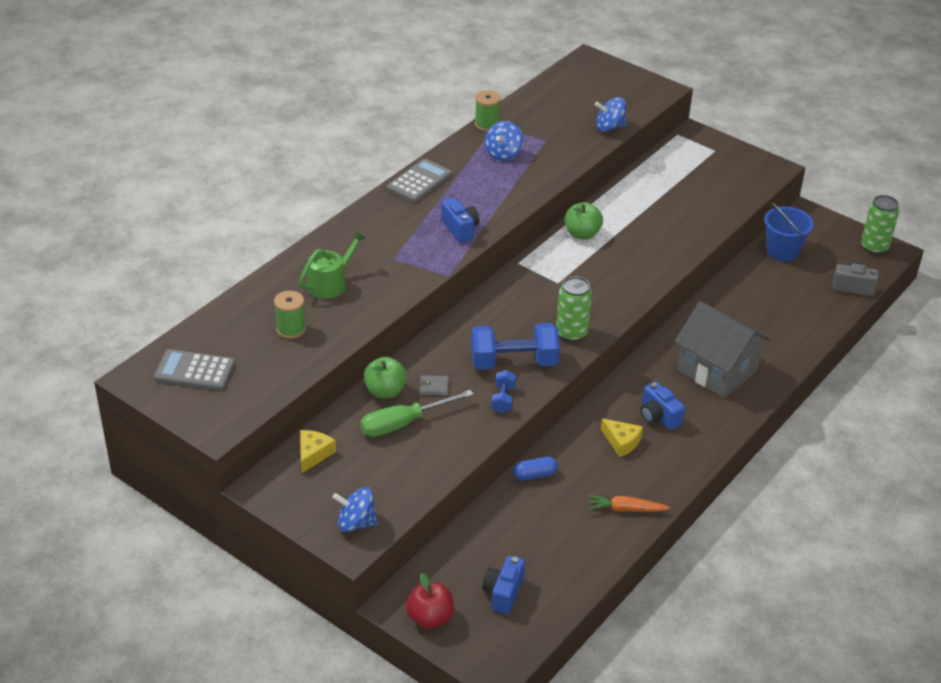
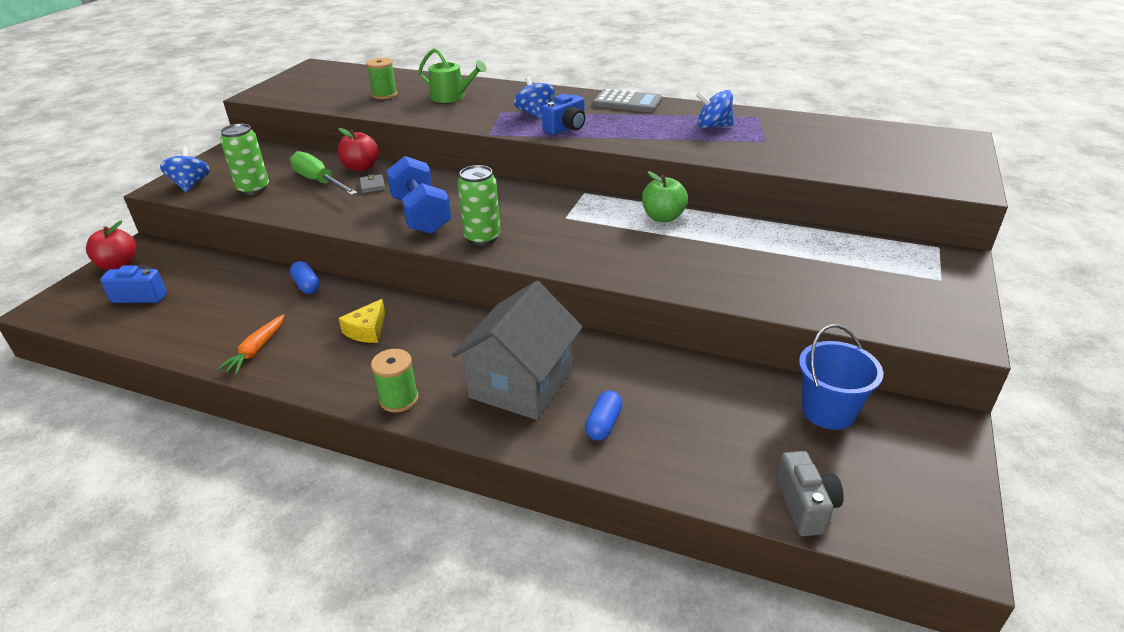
camera: 75 degrees right, 5 degrees down
(195, 371) = (325, 78): grey calculator -> none
(313, 454) = (276, 156): yellow cheese -> none
(385, 391) = (361, 167): green apple -> red apple
(487, 124) = (756, 112): green spool -> green spool (399, 399)
(503, 399) = (362, 219): blue dumbbell -> none
(609, 127) = (836, 168): blue spinning top -> blue spinning top (535, 114)
(626, 509) = (256, 350): orange carrot -> orange carrot turned 150 degrees counterclockwise
(658, 417) = (416, 350): blue camera -> none
(768, 343) = (603, 424): none -> blue capsule
(874, 247) = (945, 524): green can -> green can (253, 189)

